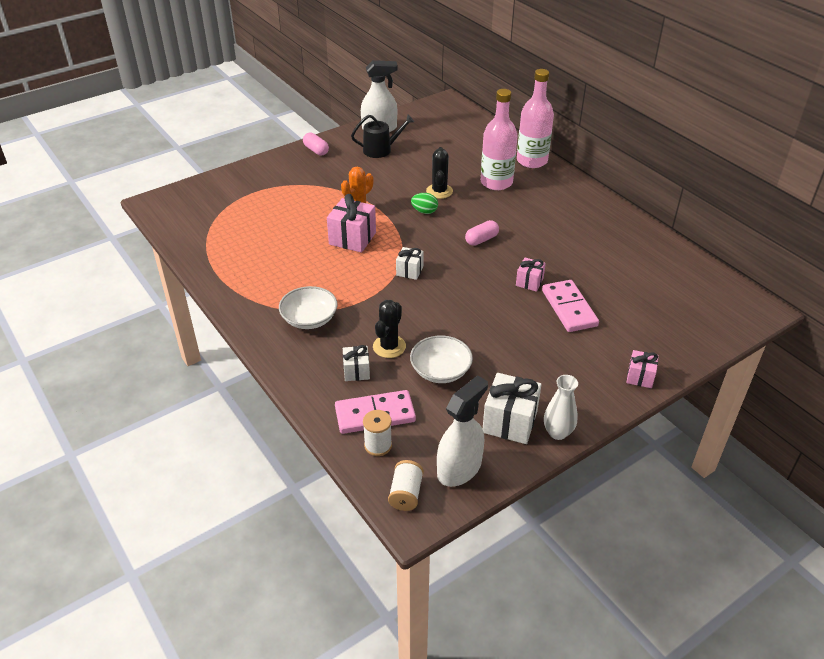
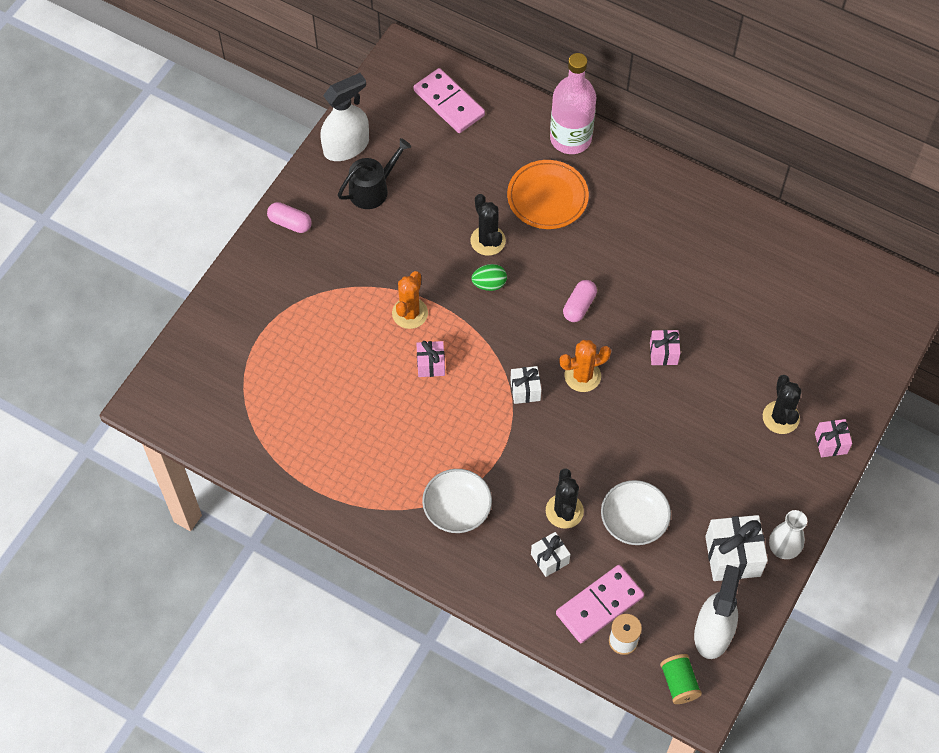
camera: 25 degrees left, 20 degrees up
(352, 238) = (431, 364): pink gift -> pink gift, size x0.58
(406, 493) = (679, 683): white spool -> green spool
(458, 276) = (582, 376): none -> orange cactus
(496, 182) = (547, 197): pink bottle -> orange plate
(569, 308) = (722, 376): pink domino -> pink domino (449, 103)
(604, 347) = (780, 417): none -> black cactus

